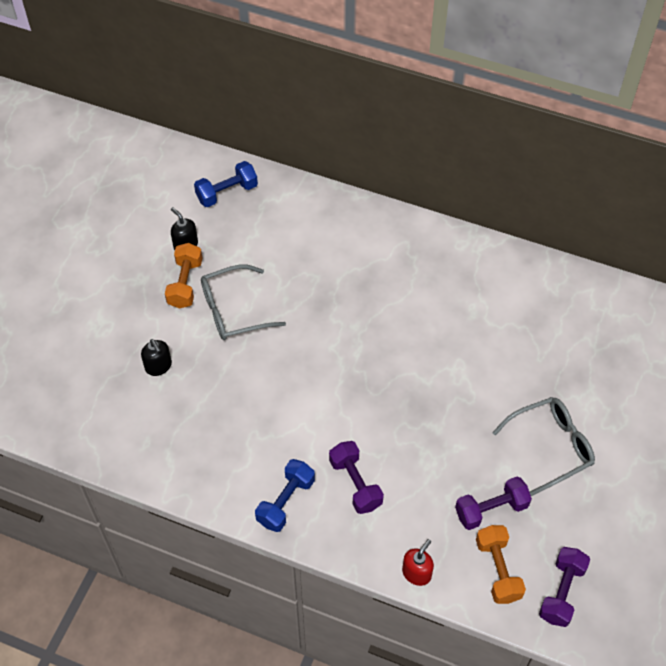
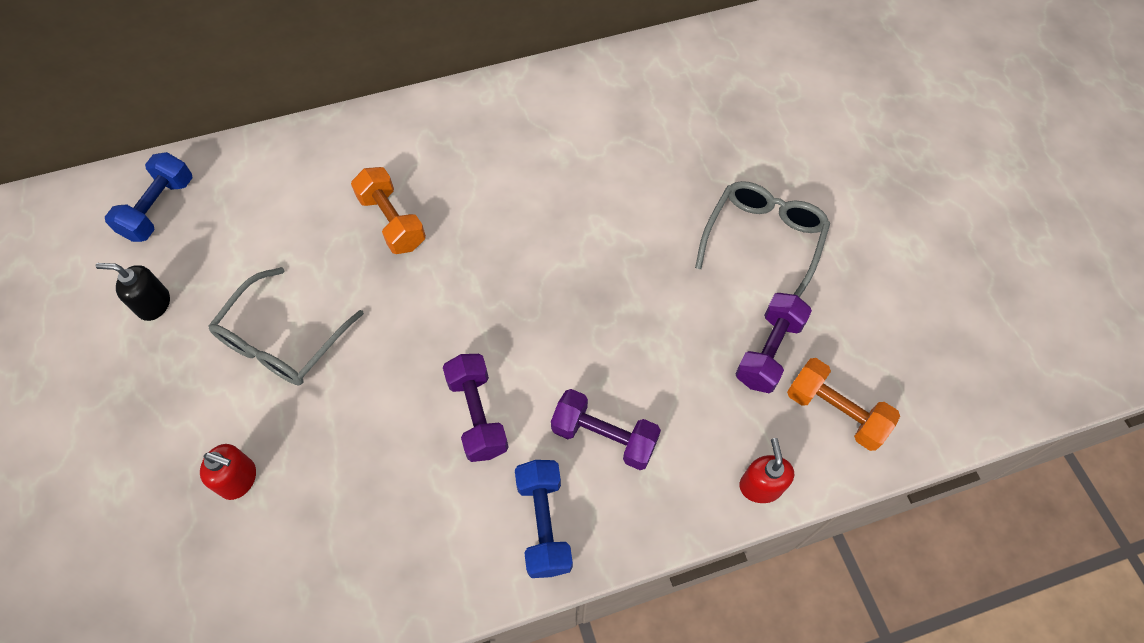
camera: 40 degrees left, 5 degrees up
(158, 366) = (239, 479): black soap dispenser -> red soap dispenser
(185, 283) = (191, 350): orange dumbbell -> orange dumbbell (392, 221)
(561, 592) = (914, 384): purple dumbbell -> purple dumbbell (477, 415)

